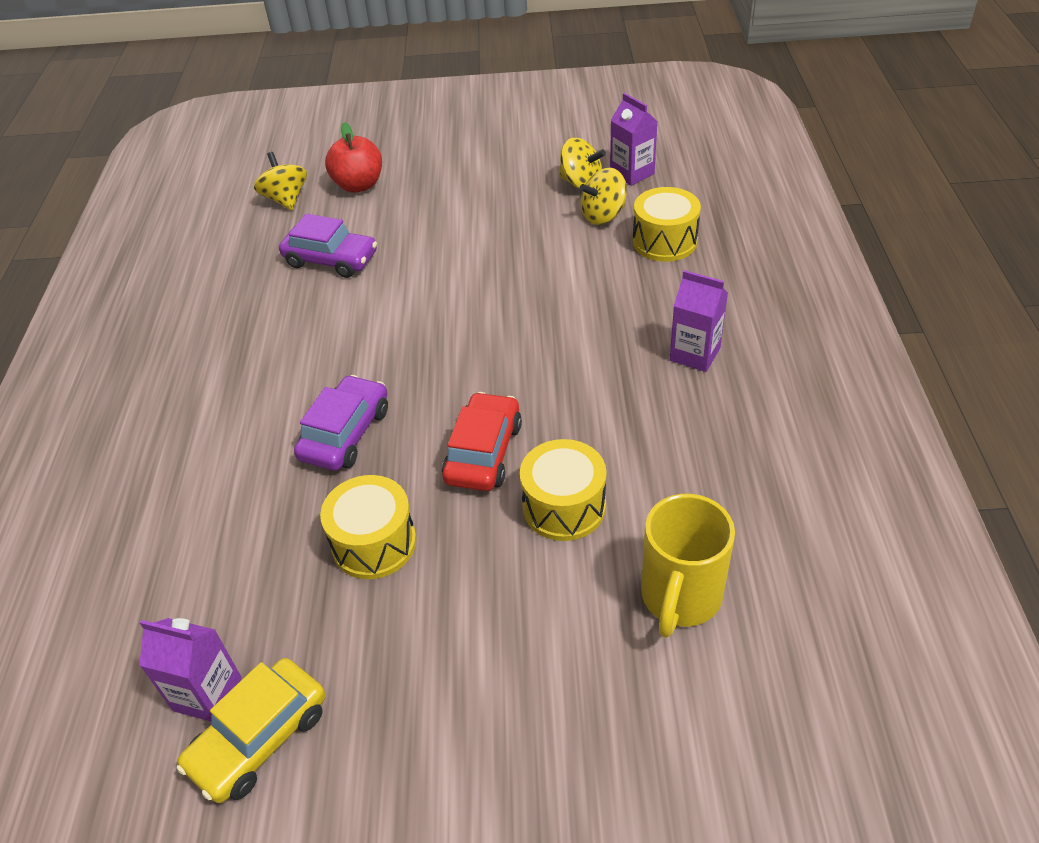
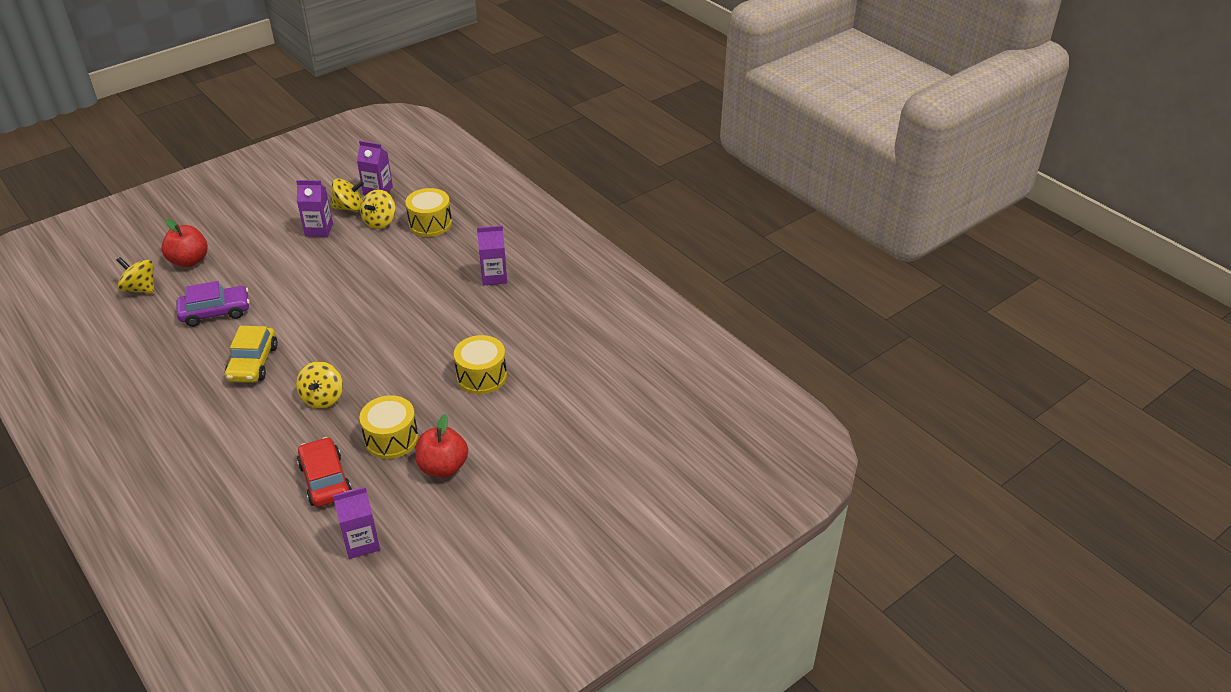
camera: 40 degrees left, 5 degrees down
(259, 738) = (409, 544): yellow car -> yellow car (253, 363)
(345, 433) = (322, 398): purple car -> yellow spinning top
(401, 632) = (443, 467): none -> red apple
(483, 452) = (415, 371): red car -> red car (325, 480)
(524, 199) = (319, 229): none -> purple carton
(680, 598) = (570, 388): yellow mug -> none

